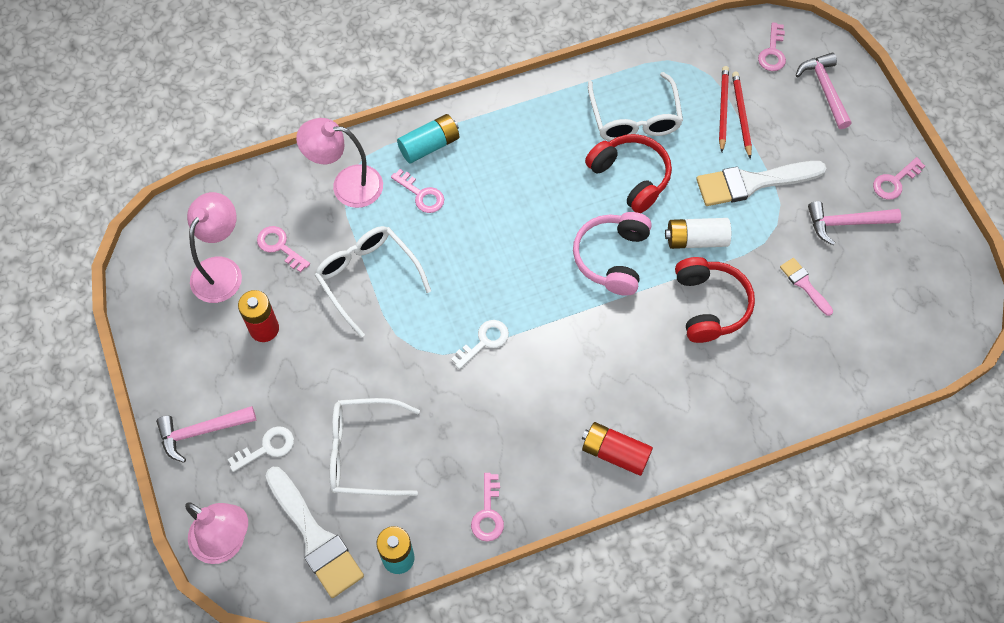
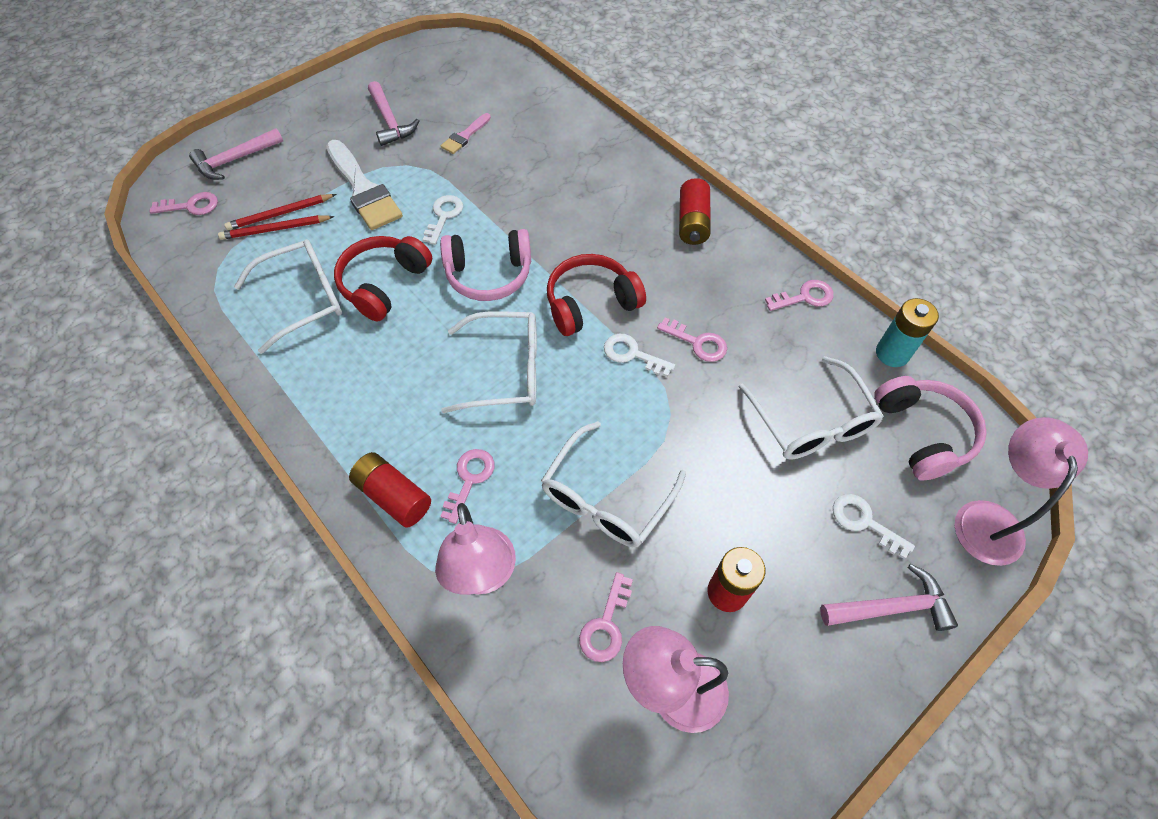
camera: 110 degrees left, 5 degrees down
(202, 431) = (891, 607): pink hammer -> pink hammer turned 60 degrees counterclockwise
(315, 537) = (922, 433): white brush -> pink headphones
(429, 145) = (393, 496): turquoise battery -> red battery
(506, 243) = (505, 370): none -> white glasses
(696, 239) = (444, 216): white battery -> white key
(709, 305) = (512, 192): red headphones -> red headphones (591, 303)
(894, 182) = (335, 99): pink key -> pink key (697, 342)

